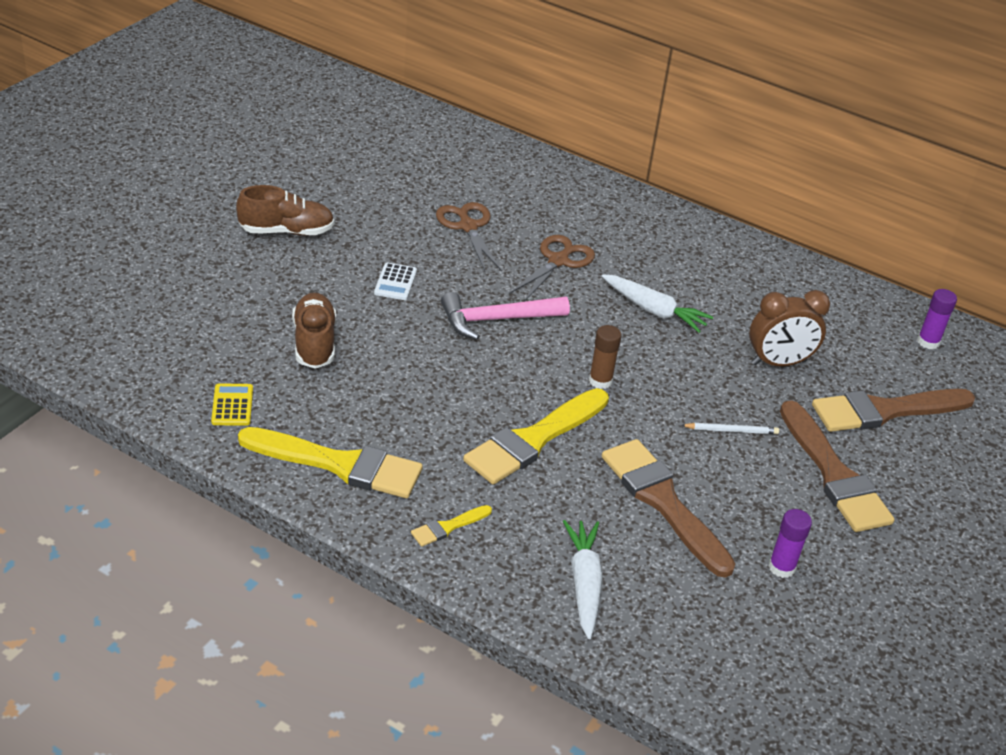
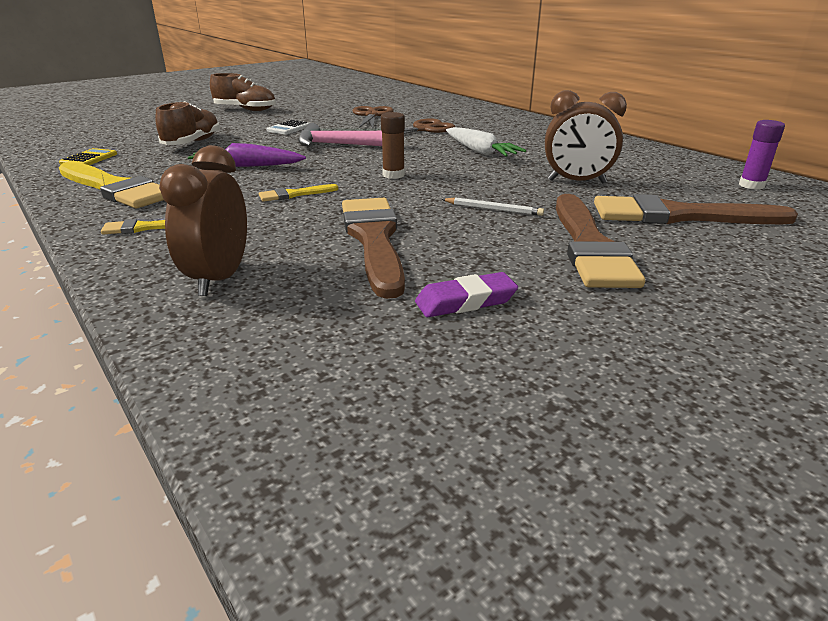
camera: 25 degrees right, 10 degrees down
(433, 389) = (247, 166): none -> purple carrot
(533, 440) = (294, 194): yellow brush -> yellow brush, size x0.45
(584, 583) = (219, 278): white carrot -> brown clock
(781, 567) = (465, 301): purple glue stick -> purple eraser

